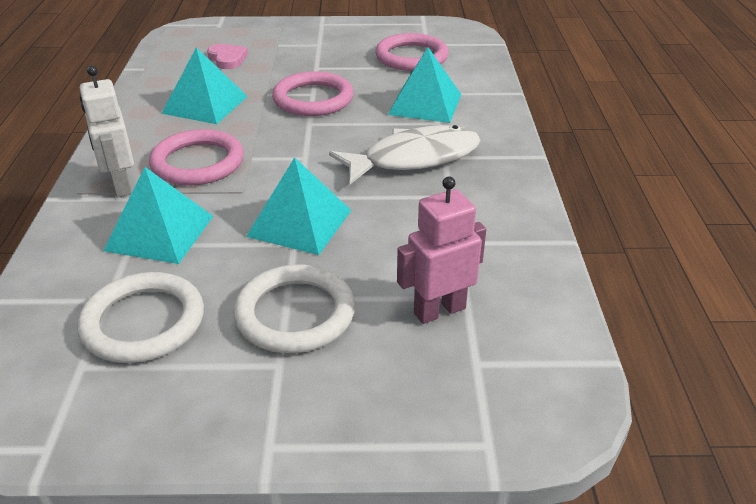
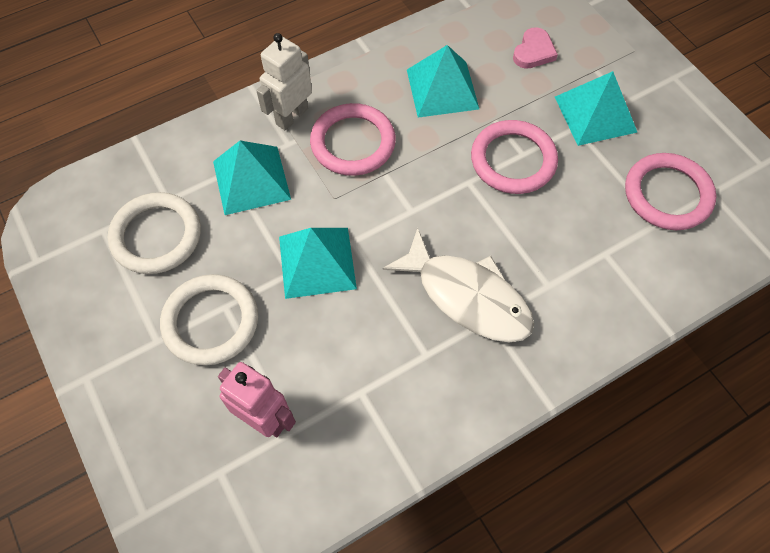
camera: 60 degrees right, 25 degrees up
(425, 104) = (575, 256): turquoise pyramid -> turquoise pyramid (595, 114)

